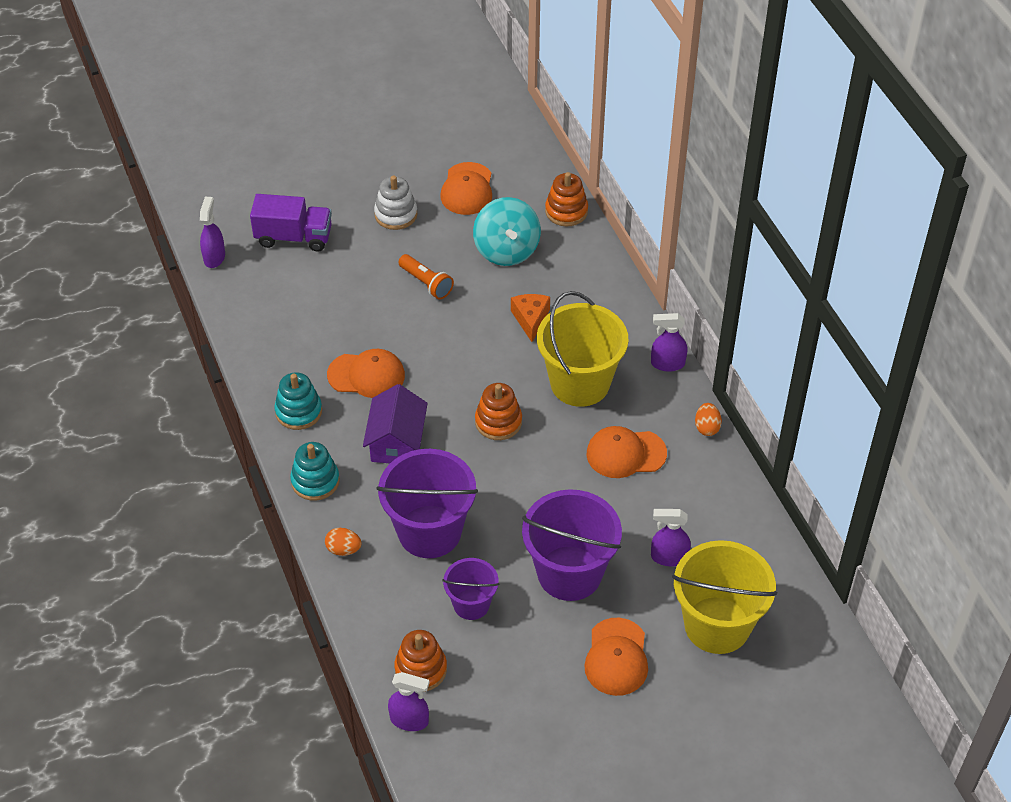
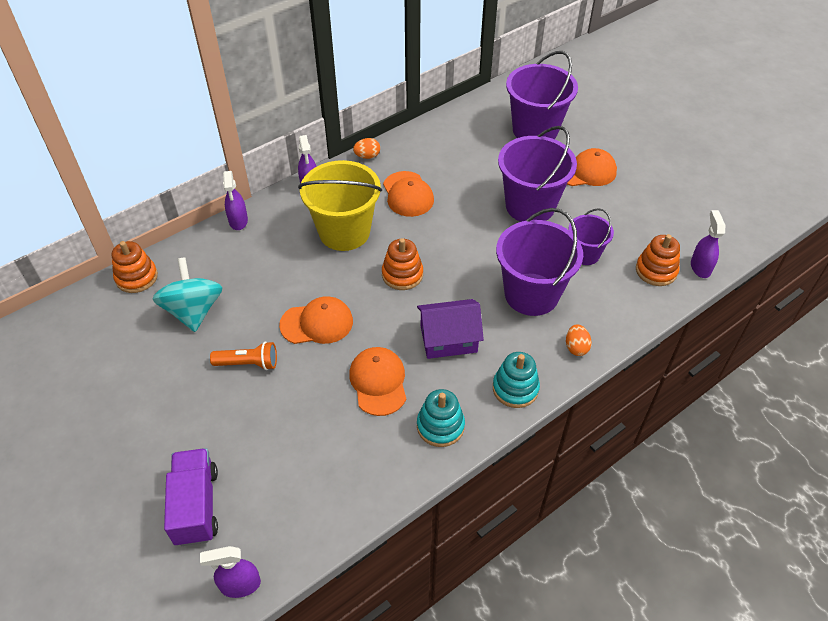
camera: 105 degrees left, 0 degrees up
(396, 214) = (151, 414): white stacking toy -> none
(426, 283) = (248, 363): orange flashlight -> orange flashlight turned 60 degrees clockwise
(467, 189) = (109, 360): orange cap -> orange cap (317, 323)
(506, 250) = (194, 311): turquoise spinning top -> turquoise spinning top turned 75 degrees counterclockwise
(530, 319) = (280, 276): orange cheese -> none
(668, 557) = (492, 159): purple spray bottle -> purple spray bottle (238, 221)
(717, 625) = (535, 130): yellow bucket -> purple bucket

